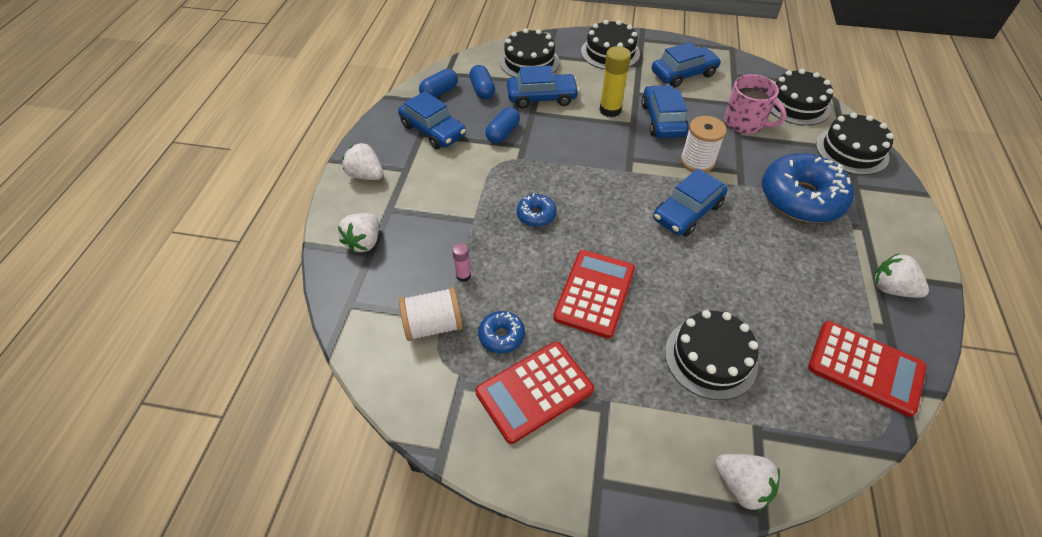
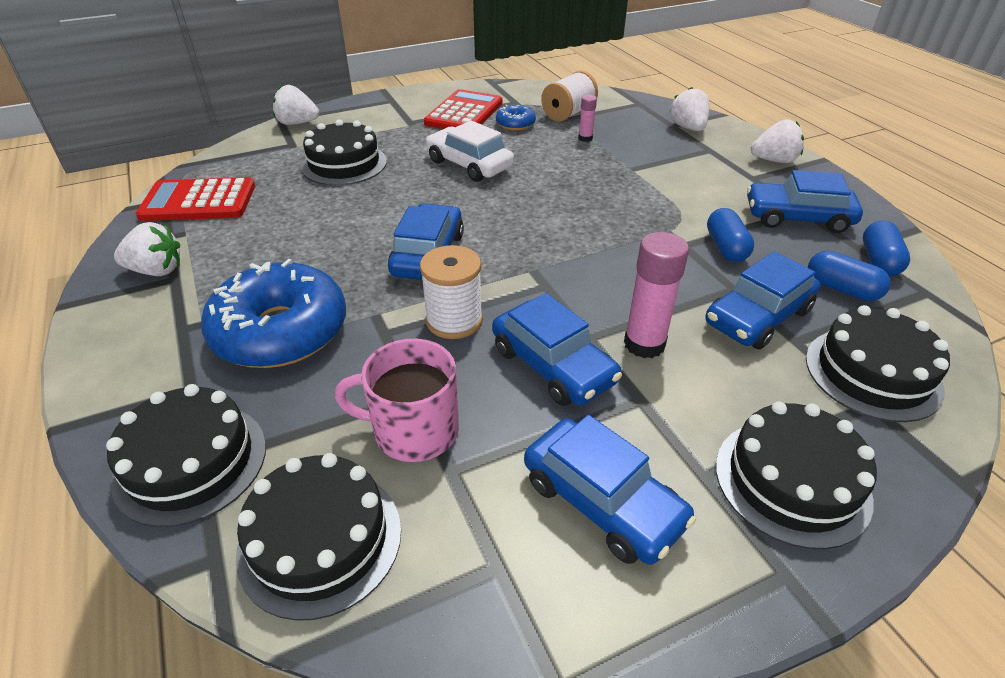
camera: 145 degrees right, 10 degrees down
(536, 215) = (582, 192): blue donut -> none
(595, 293) = (469, 164): red calculator -> white car
(610, 110) = (644, 344): yellow glue stick -> pink glue stick
(683, 74) = (602, 501): blue car -> blue car turned 75 degrees counterclockwise

